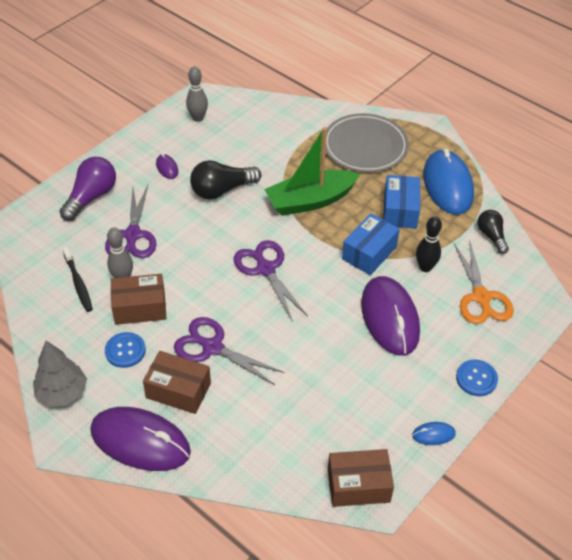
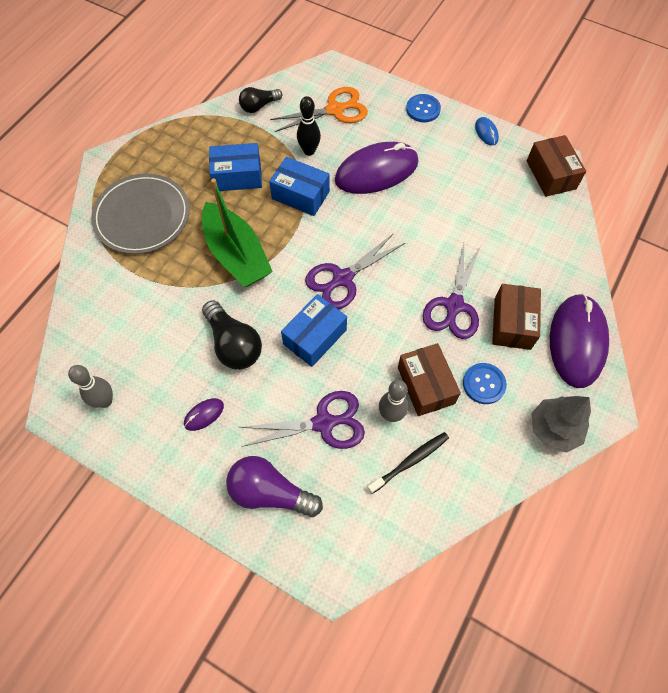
camera: 100 degrees left, 15 degrees up
(212, 241) = (315, 337): none -> blue box
(447, 185) = (194, 142): blue mouse -> none

